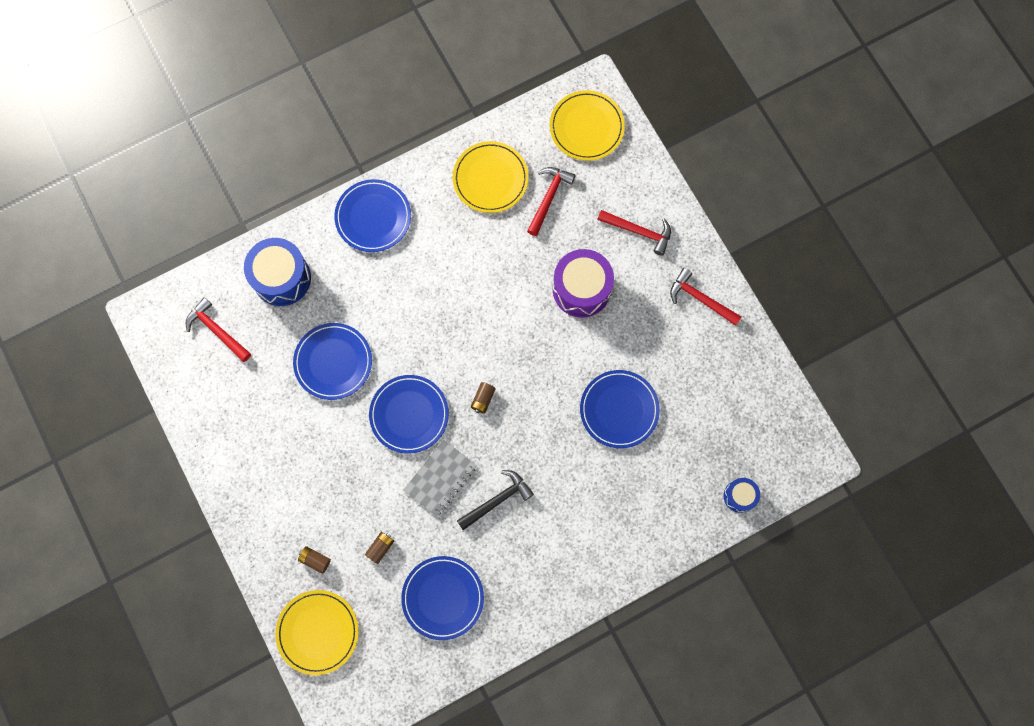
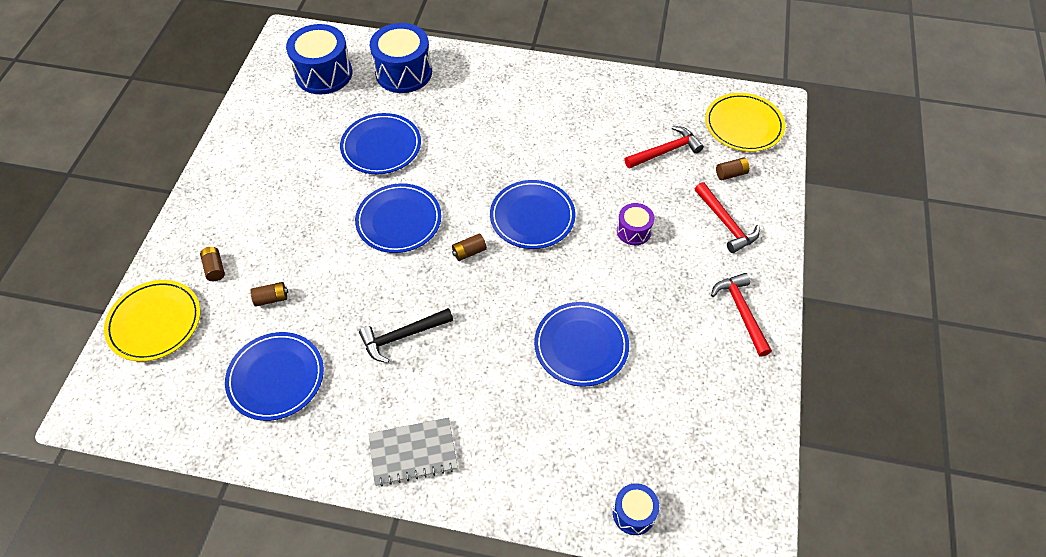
camera: 40 degrees right, 20 degrees down
(217, 330) = (324, 74): red hammer -> blue drum
(373, 217) = (510, 78): blue plate -> blue plate (532, 217)
(440, 478) = (374, 284): grey notebook -> grey notebook (413, 453)
(490, 179) = (628, 110): yellow plate -> none
(497, 500) = (402, 336): black hammer -> black hammer turned 150 degrees clockwise
(581, 289) = (633, 231): purple drum -> purple drum, size x0.53
(611, 183) = (731, 174): none -> brown battery

